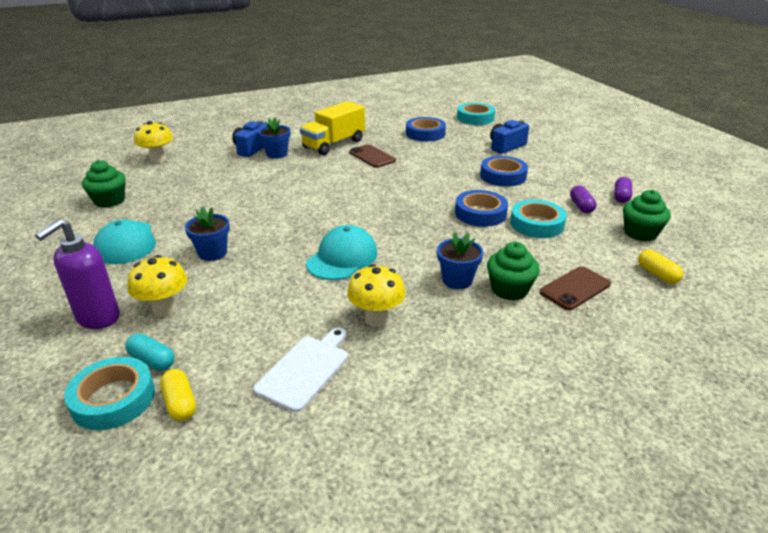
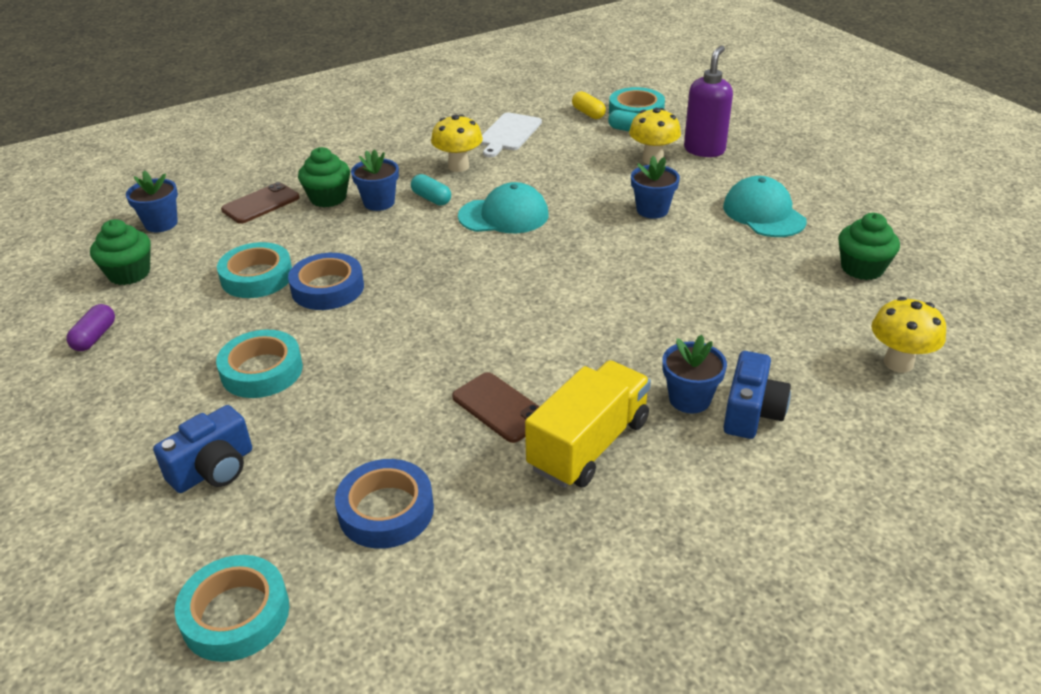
camera: 175 degrees right, 5 degrees up
(342, 258) = (504, 215): turquoise cap -> turquoise cap turned 120 degrees counterclockwise
(406, 280) = (431, 199): none -> turquoise capsule
(503, 176) = (262, 371): blue tape -> turquoise tape
(581, 206) = (173, 312): purple capsule -> none
(657, 274) = (161, 224): yellow capsule -> blue flower pot

